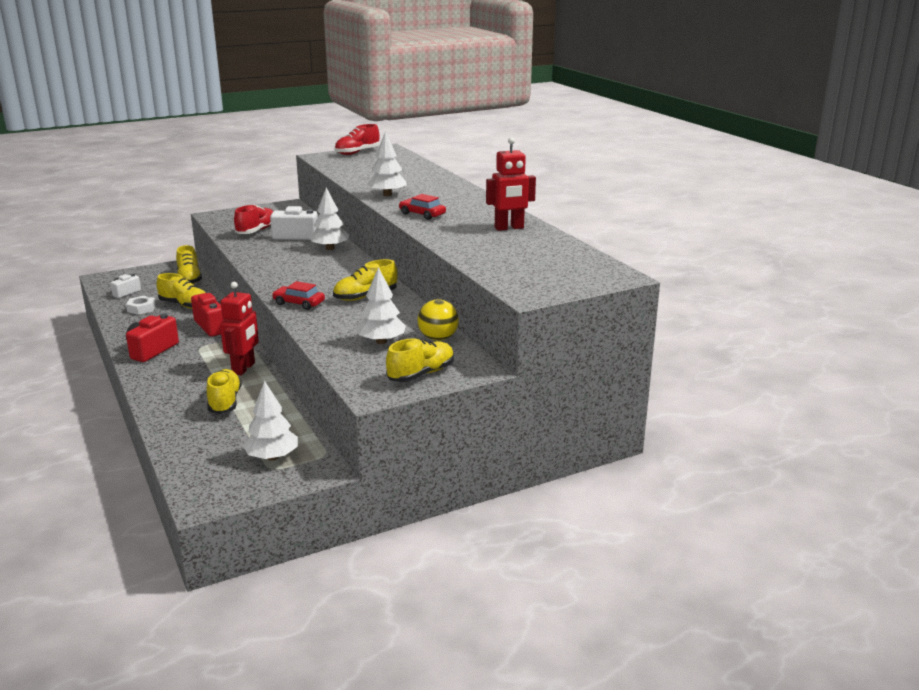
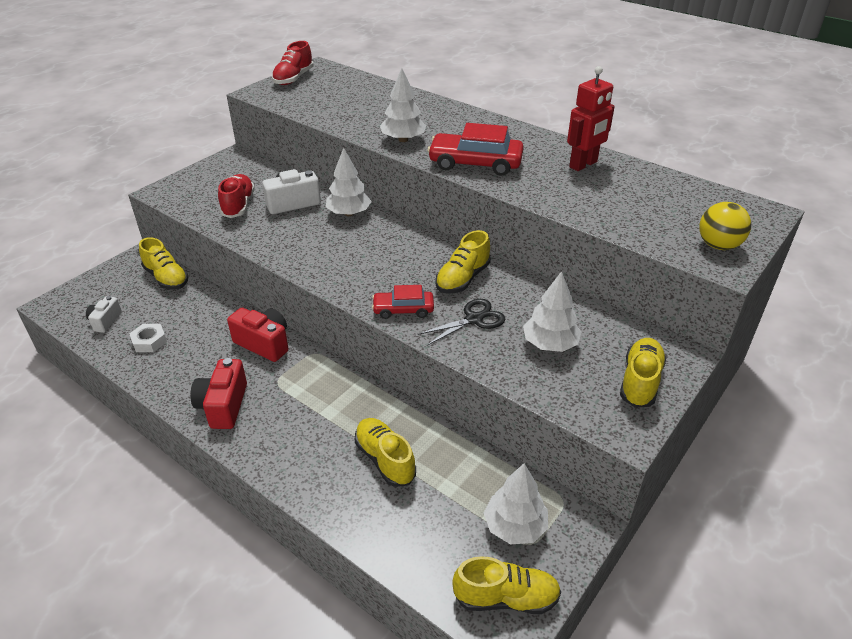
camera: 25 degrees left, 15 degrees up
(185, 305) = (199, 321): yellow shoe -> yellow shoe (505, 598)
(244, 368) = (358, 399): red robot -> none
(342, 318) = (473, 319): none -> black scissors
(422, 214) = (475, 163): red car -> red car, size x1.69
(438, 338) = (598, 321): yellow ball -> yellow ball (718, 245)

